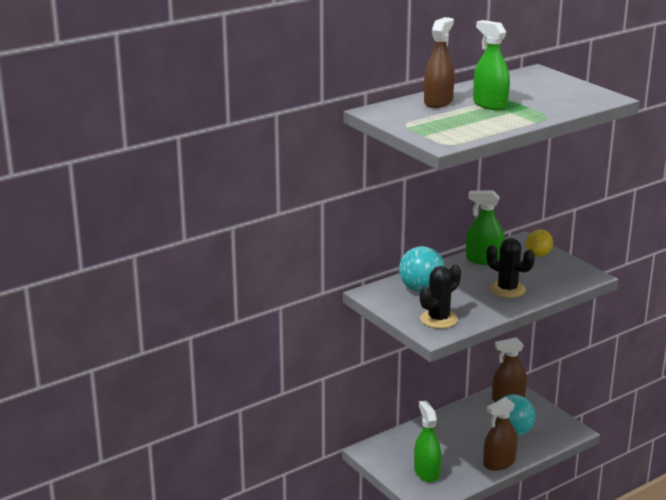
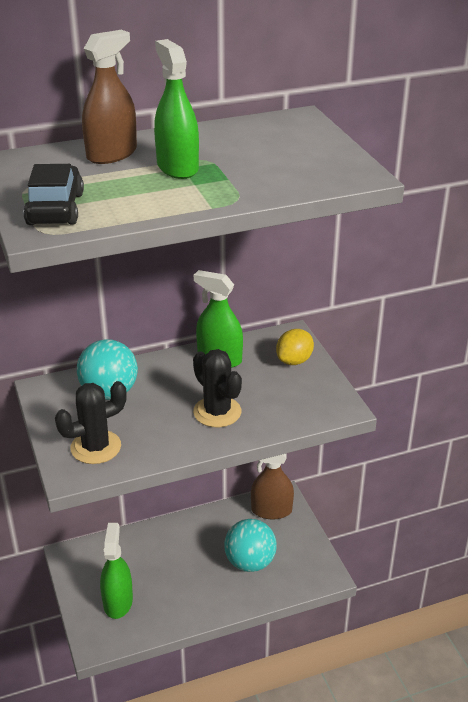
camera: 15 degrees right, 10 degrees up
(439, 132) = (55, 209): none -> black car
(499, 463) = (210, 606): brown spray bottle -> none

